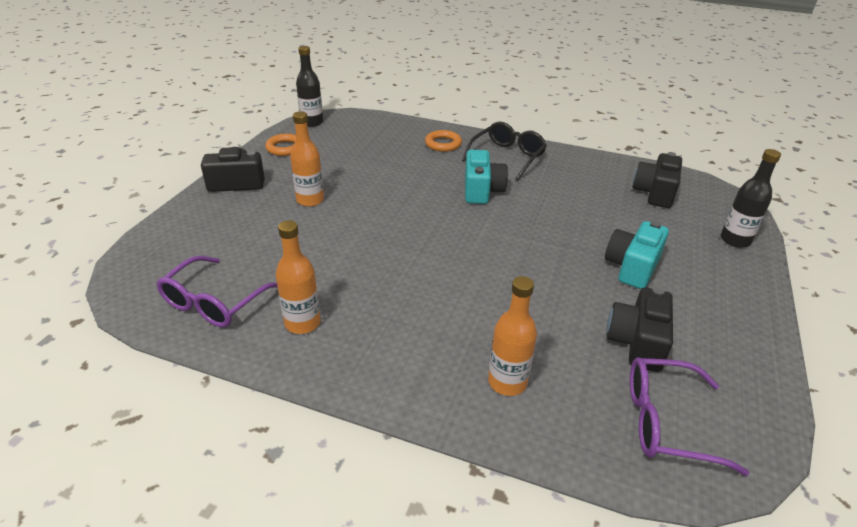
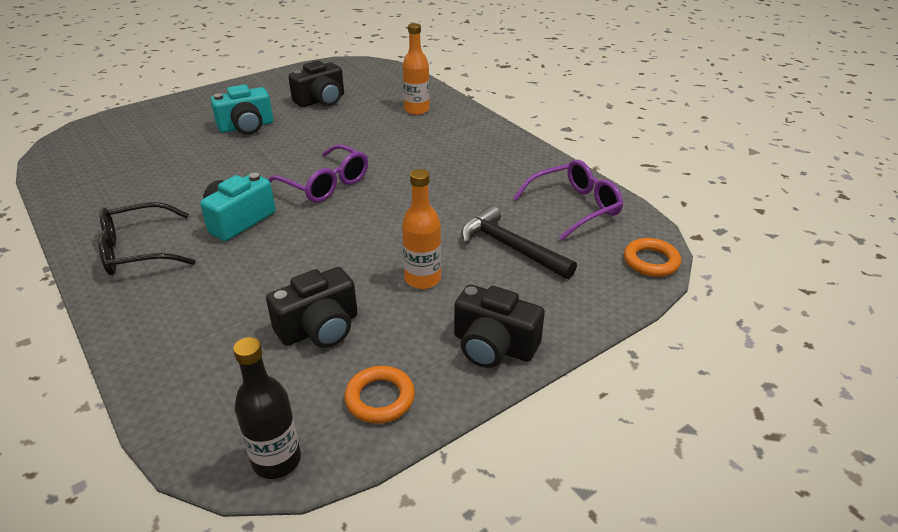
camera: 145 degrees left, 0 degrees up
(258, 242) = (511, 247): none -> black hammer
(302, 323) = (513, 172): orange bottle -> none
(443, 144) = (167, 304): orange ring -> orange ring (651, 261)
(654, 193) = (106, 161): black camera -> black camera (319, 328)
(667, 422) = (363, 78): purple glasses -> purple glasses (325, 184)
(735, 240) = (145, 116): black bottle -> none

